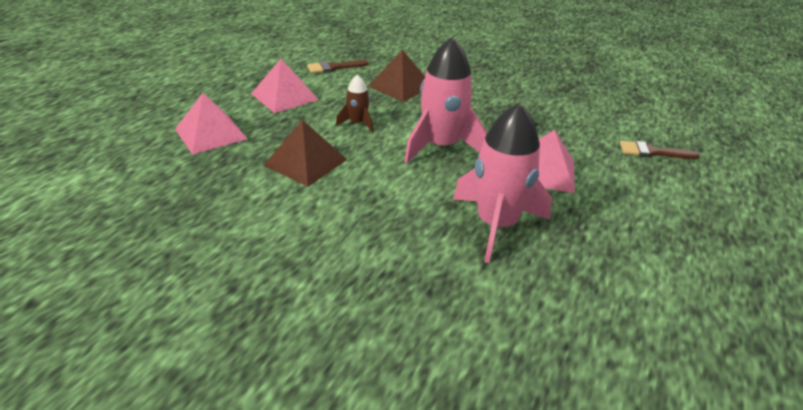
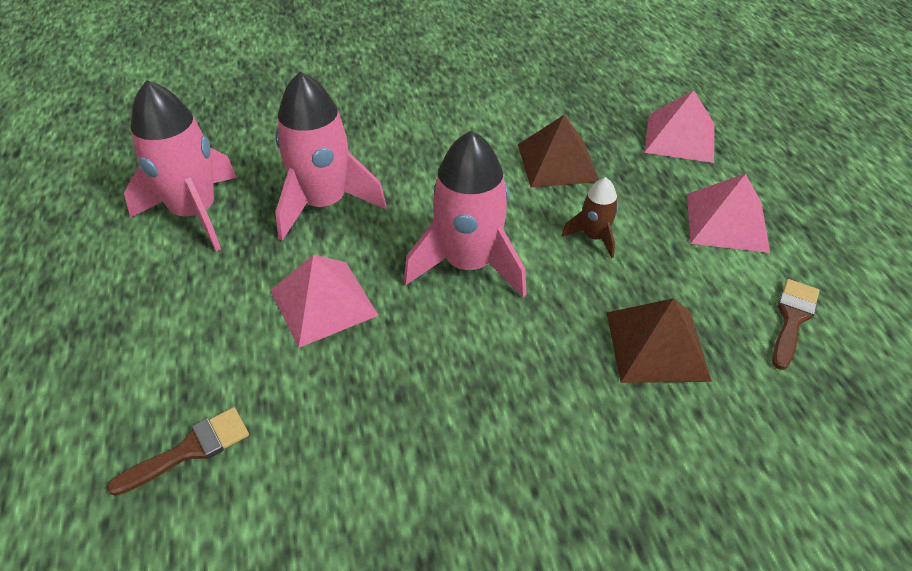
camera: 140 degrees right, 10 degrees up
(609, 275) = (195, 213): none -> pink rocket

